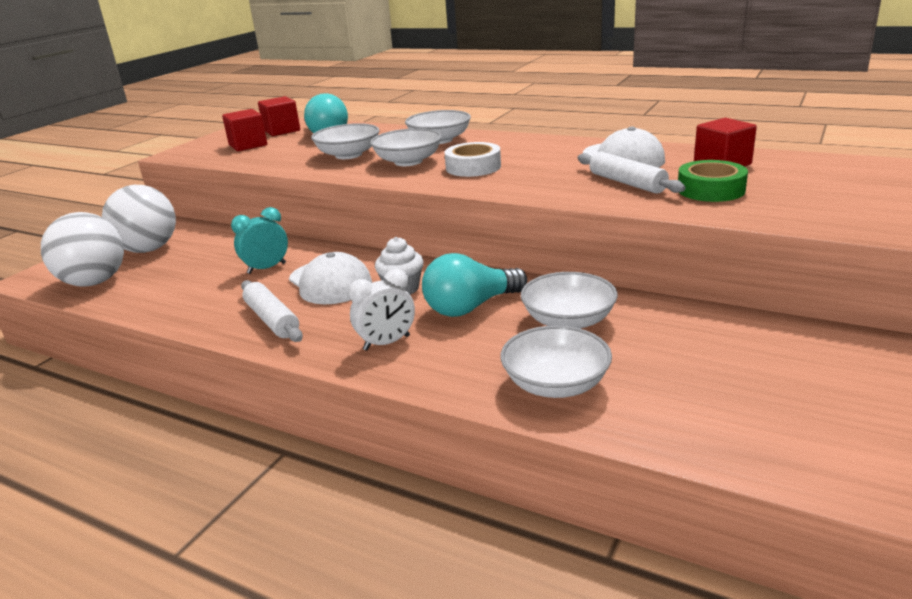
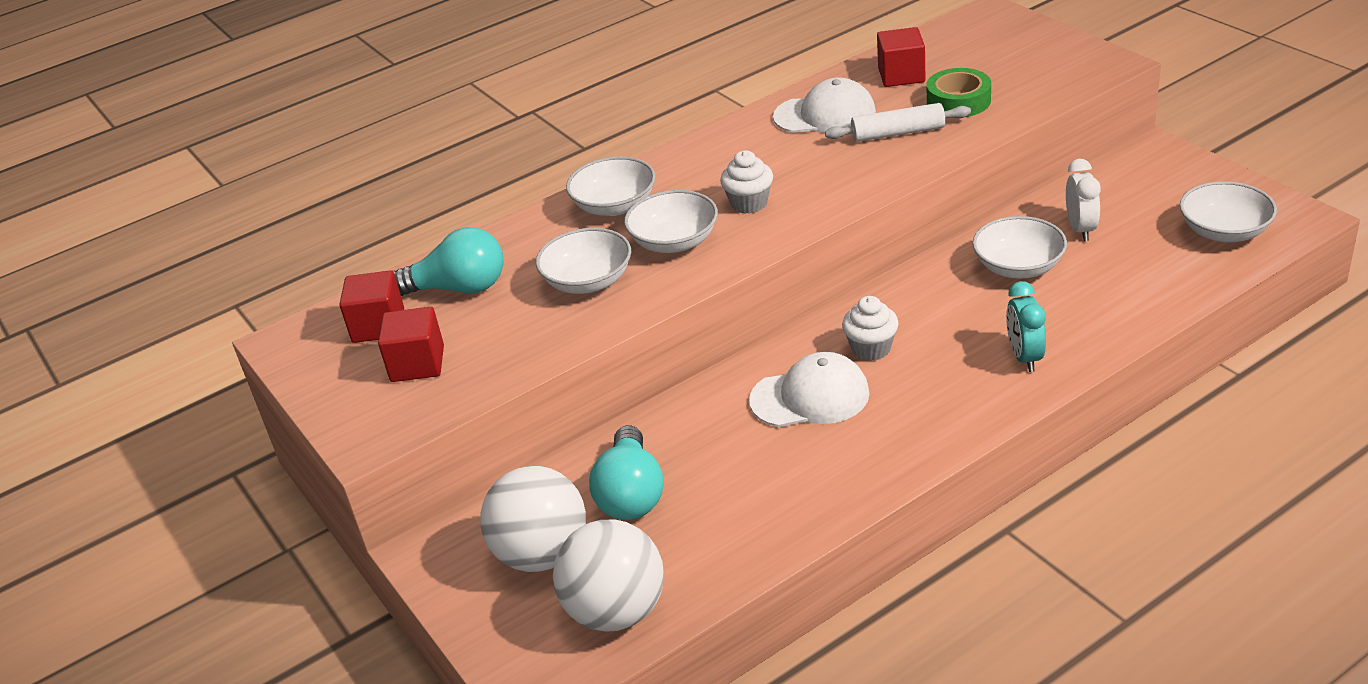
camera: 60 degrees left, 10 degrees up
(266, 268) = (722, 443): turquoise clock -> turquoise clock (1024, 357)
(272, 320) = (870, 451): white rolling pin -> none
(387, 343) = (982, 378): white clock -> white clock (1080, 229)
(470, 307) = (949, 314): turquoise light bulb -> turquoise light bulb (631, 494)
(473, 167) = (749, 203): white tape -> white cupcake
(555, 384) = (1116, 301): white bowl -> white bowl (1224, 231)

